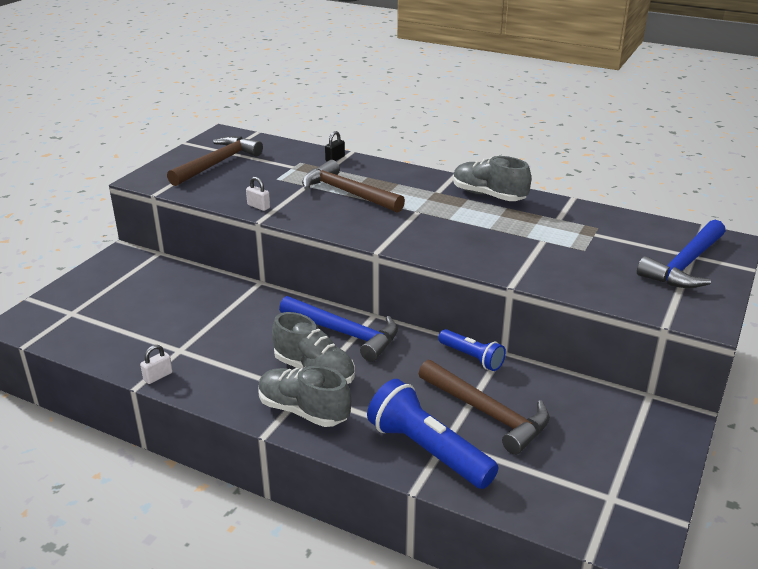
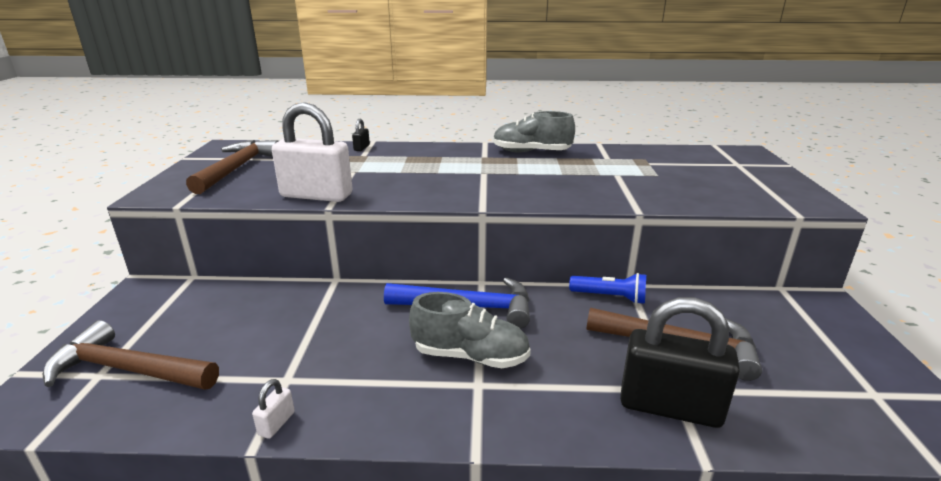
camera: 25 degrees left, 5 degrees down
(258, 206) = (316, 195): white padlock -> white padlock, size x2.49
(303, 411) = (497, 407): grey shoe -> none
(348, 193) = (401, 170): brown hammer -> brown hammer (128, 369)
(428, 451) = (669, 407): blue flashlight -> black padlock
(685, 265) = (743, 170): blue hammer -> none

